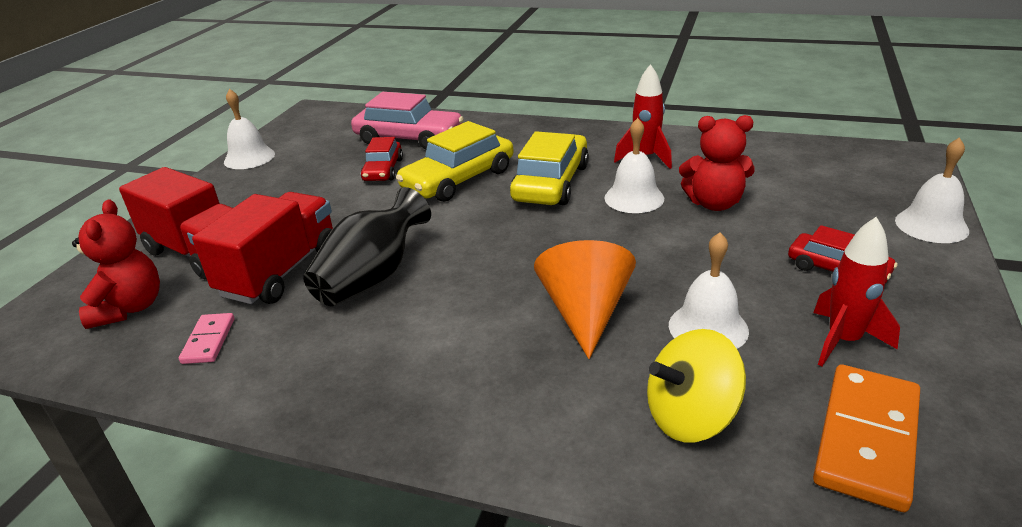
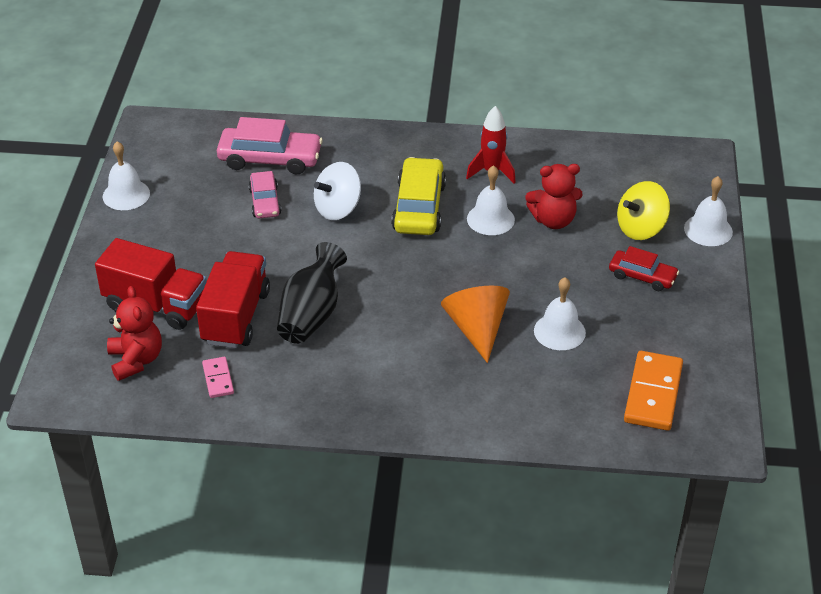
camera: 15 degrees left, 10 degrees up
(383, 170) = (265, 202): red car -> pink car
(458, 179) = (338, 209): yellow car -> white spinning top
(690, 417) = (555, 393): yellow spinning top -> yellow spinning top (641, 228)
(843, 341) = (643, 332): red rocket -> none

